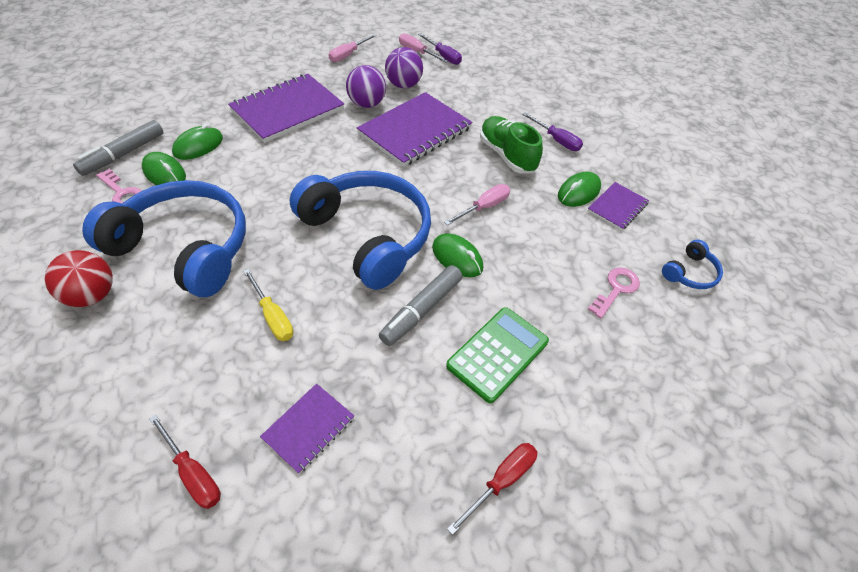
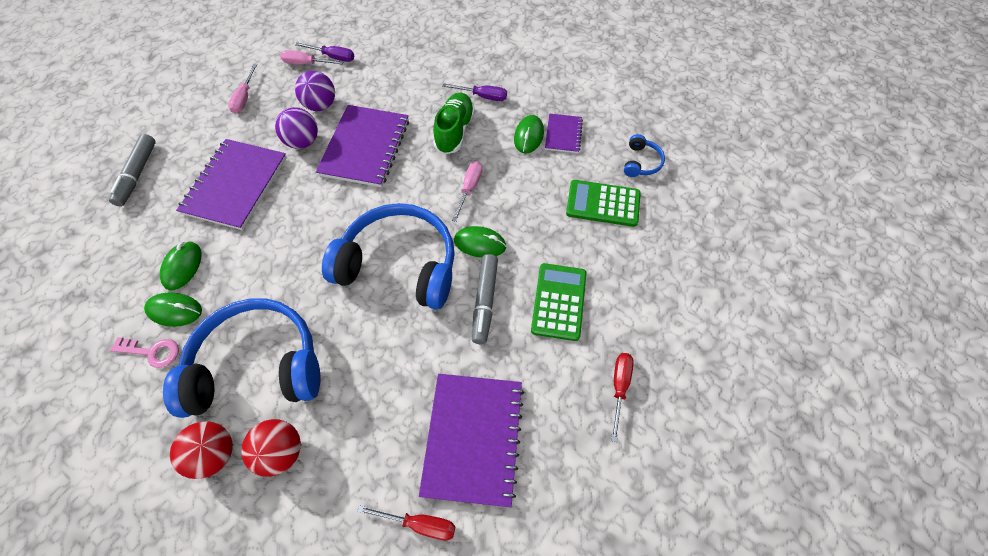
camera: 30 degrees left, 10 degrees up
(123, 154) = (116, 315): grey marker -> grey marker (137, 174)
(140, 327) = (281, 451): none -> red ball
(273, 316) = (380, 376): yellow screwdriver -> none
(309, 428) = (473, 438): purple notebook -> purple notebook, size x1.94
(507, 155) = (454, 131): green shoe -> green shoe turned 75 degrees clockwise
(616, 289) = (603, 204): pink key -> green calculator

